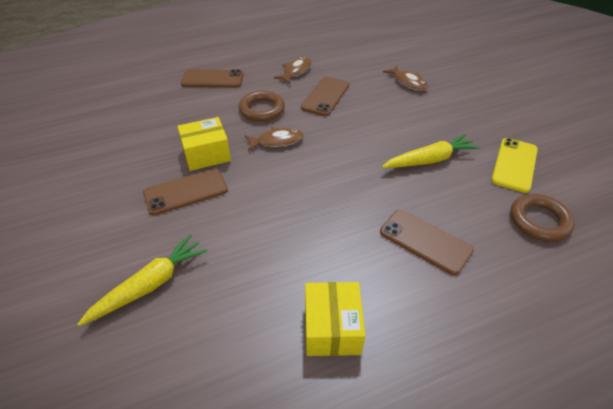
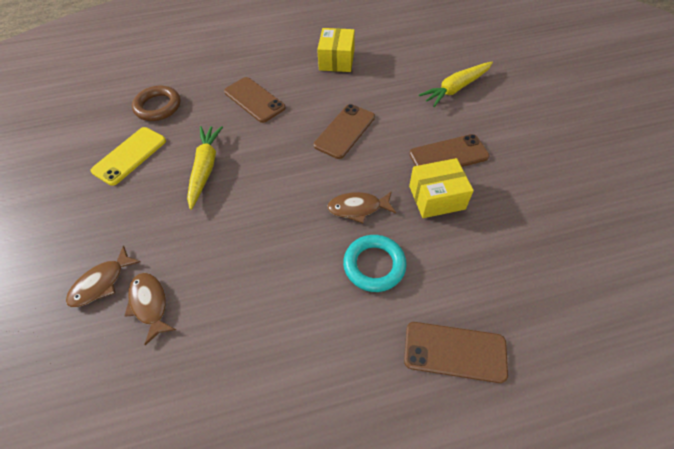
camera: 170 degrees left, 10 degrees up
(262, 109) = (374, 265): brown ring -> turquoise ring
(296, 71) = (314, 359): brown fish -> brown fish (101, 283)
(325, 96) = (282, 284): brown phone -> brown phone (344, 131)
(430, 160) = (205, 168): yellow carrot -> yellow carrot turned 105 degrees clockwise

